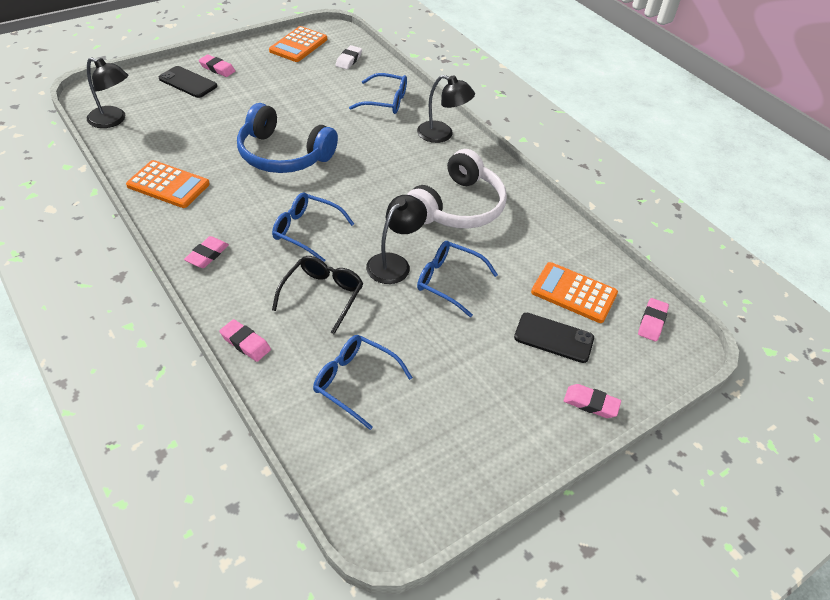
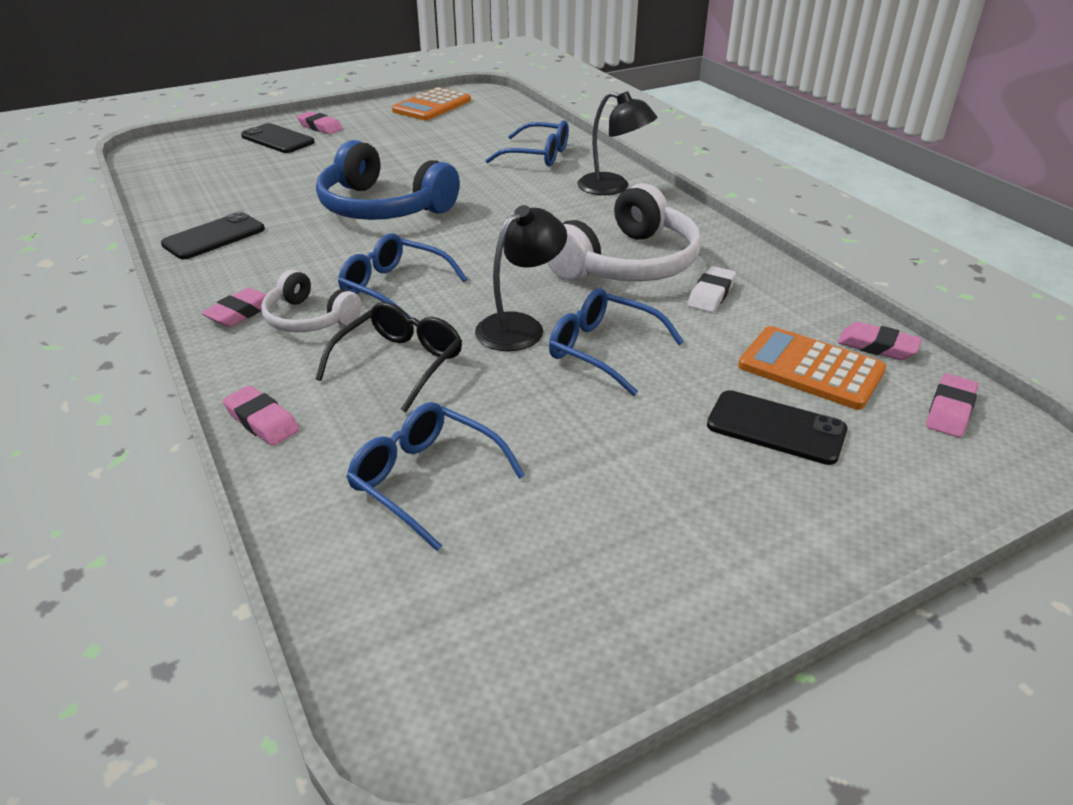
camera: 10 degrees right, 10 degrees down
(113, 120) = (166, 174): black lamp -> none
(168, 185) = (214, 237): orange calculator -> black phone
(255, 259) = (309, 318): none -> white headphones
(349, 60) = (495, 118): white eraser -> white eraser (711, 294)
(590, 403) = (845, 527): pink eraser -> pink eraser (877, 346)

